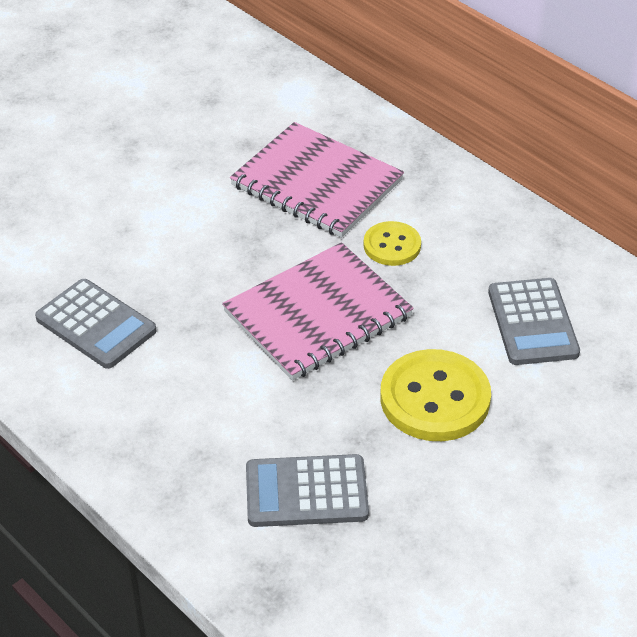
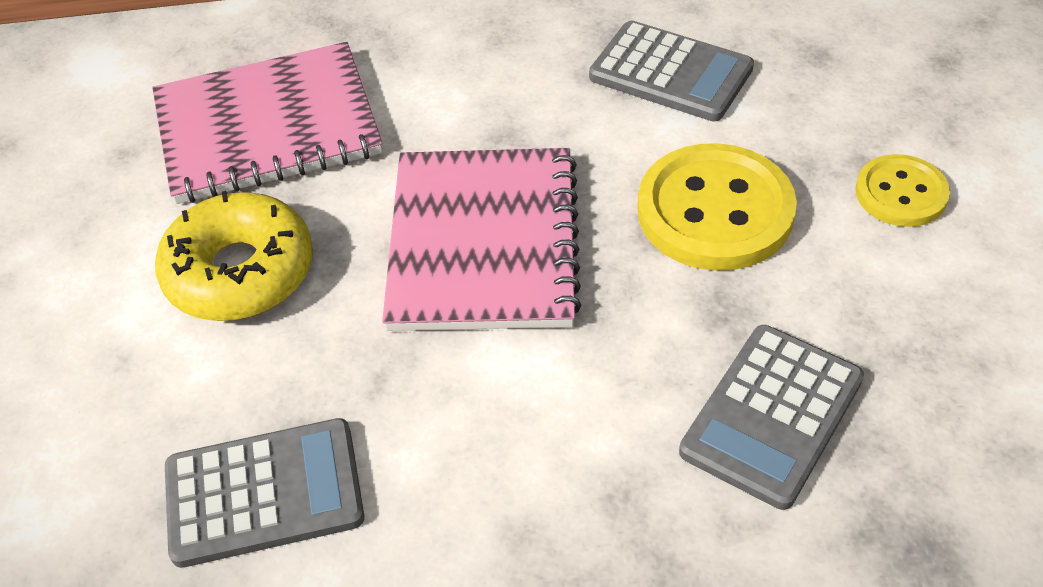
camera: 50 degrees left, 5 degrees up
(212, 235) = (240, 272): none -> yellow donut
(392, 245) = (440, 118): yellow button -> yellow button (901, 193)

